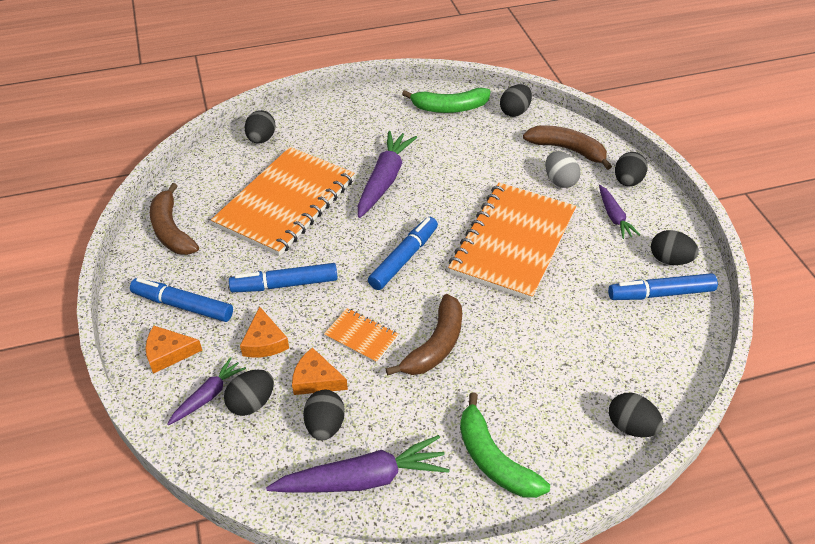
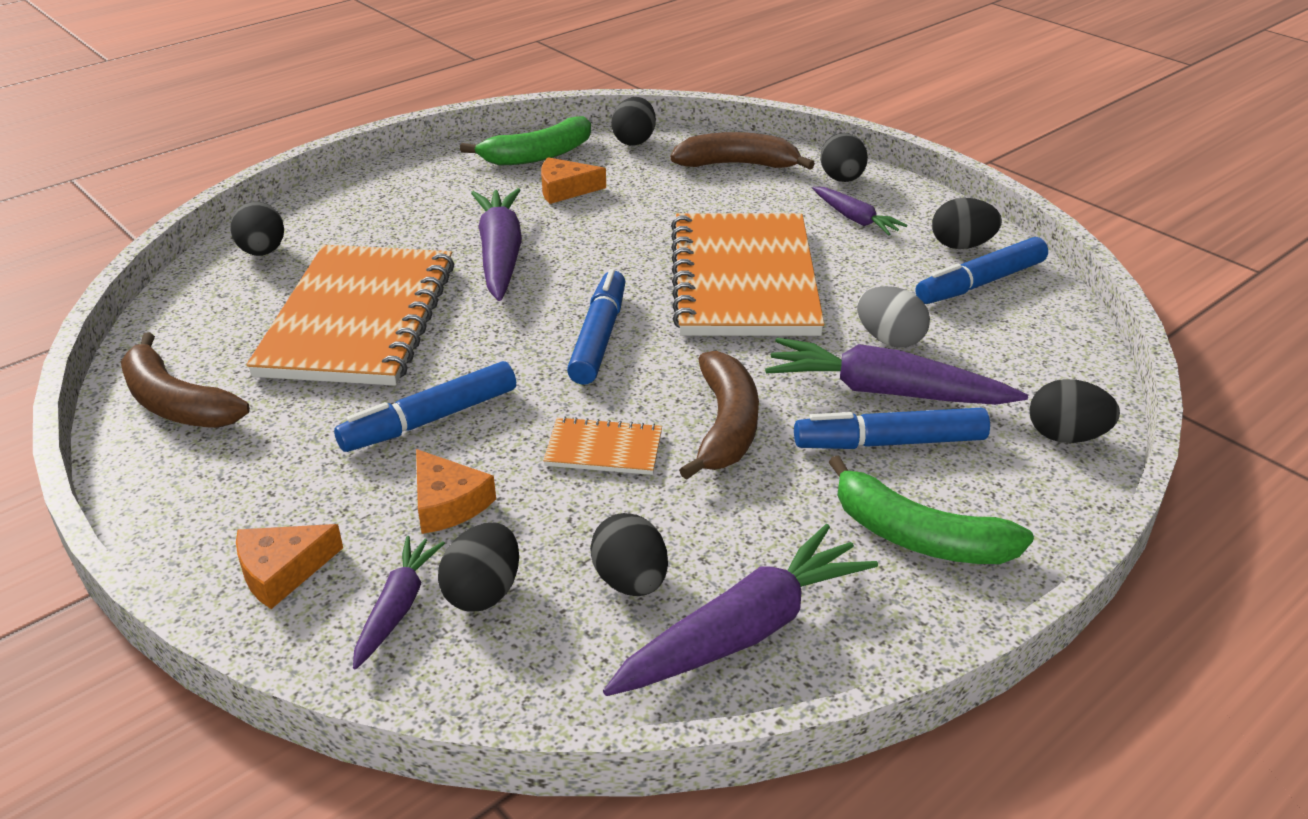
camera: 25 degrees left, 10 degrees down
(183, 305) = (265, 497): blue marker -> blue marker (890, 442)
(316, 380) = (571, 526): orange cheese -> orange cheese (565, 189)
(543, 354) = (885, 392): none -> purple carrot
(560, 181) = (754, 199): grey egg -> grey egg (889, 340)

